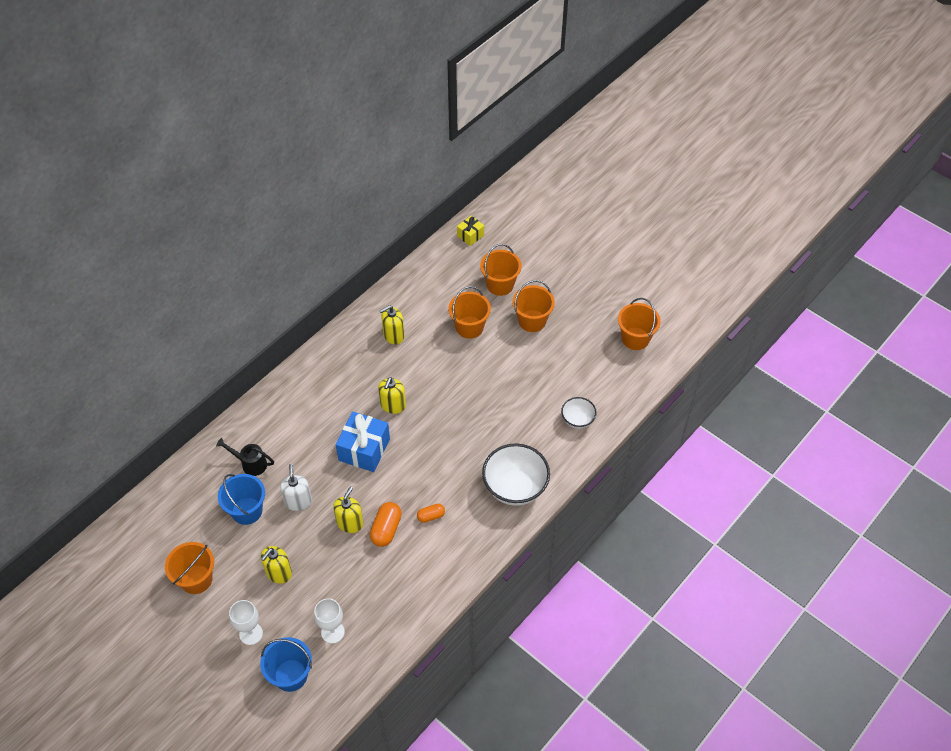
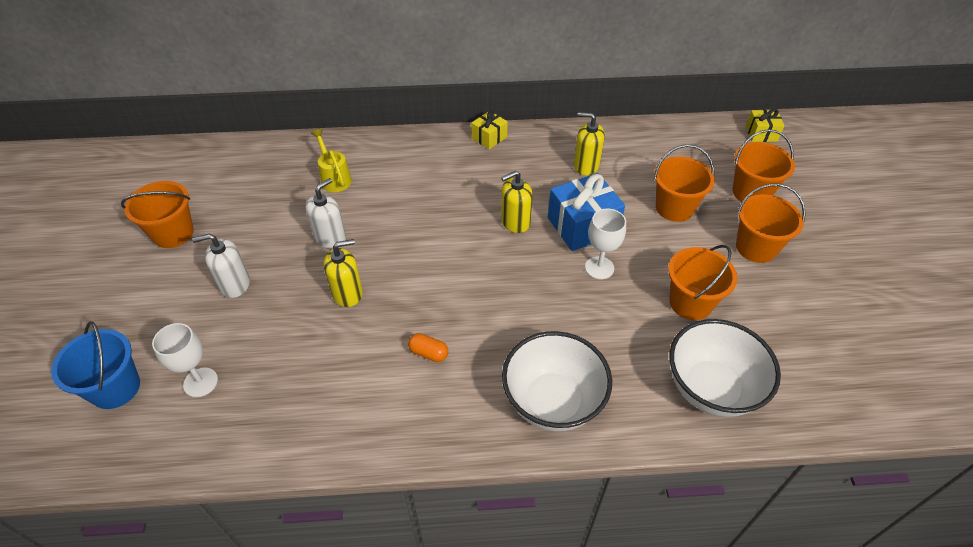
camera: 45 degrees right, 5 degrees down
(247, 511) = (282, 212): blue bucket -> none
(250, 464) = (334, 178): black watering can -> yellow watering can
(251, 633) = (143, 317): white goblet -> white goblet (599, 268)
(278, 573) = (235, 284): yellow soap dispenser -> white soap dispenser
(314, 359) = (489, 138): none -> yellow gift
(364, 449) = (441, 239): blue gift -> blue gift (582, 226)
(386, 529) = (371, 328): orange capsule -> none
(577, 420) = (711, 388): white bowl -> white bowl, size x1.84
(635, 338) = (884, 354): orange bucket -> orange bucket (690, 303)

